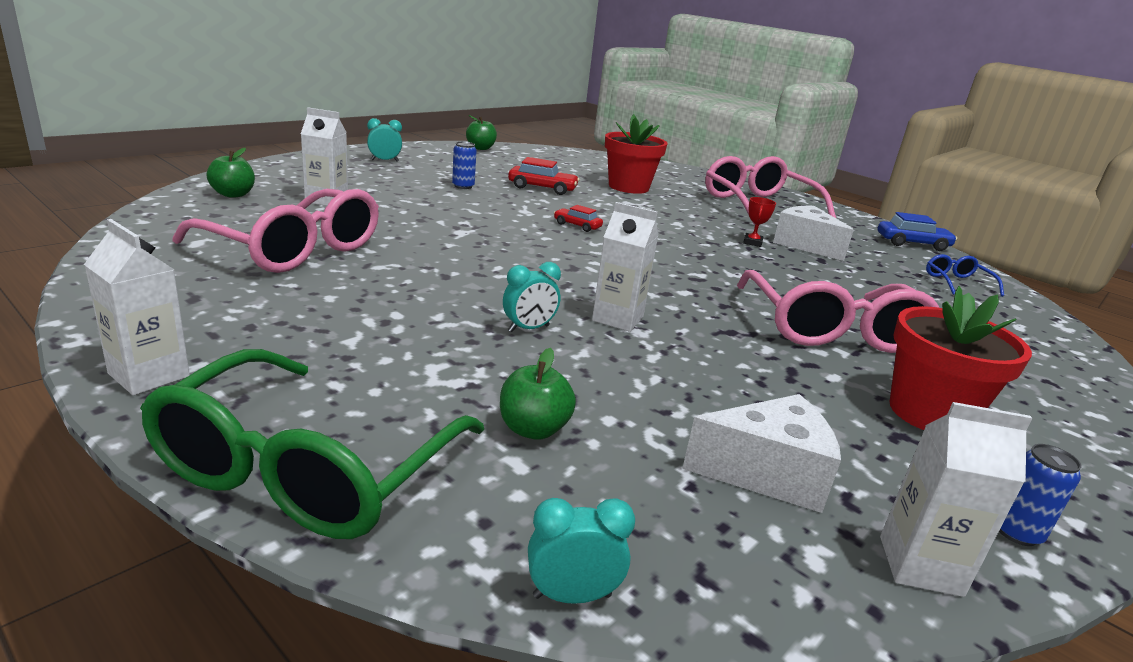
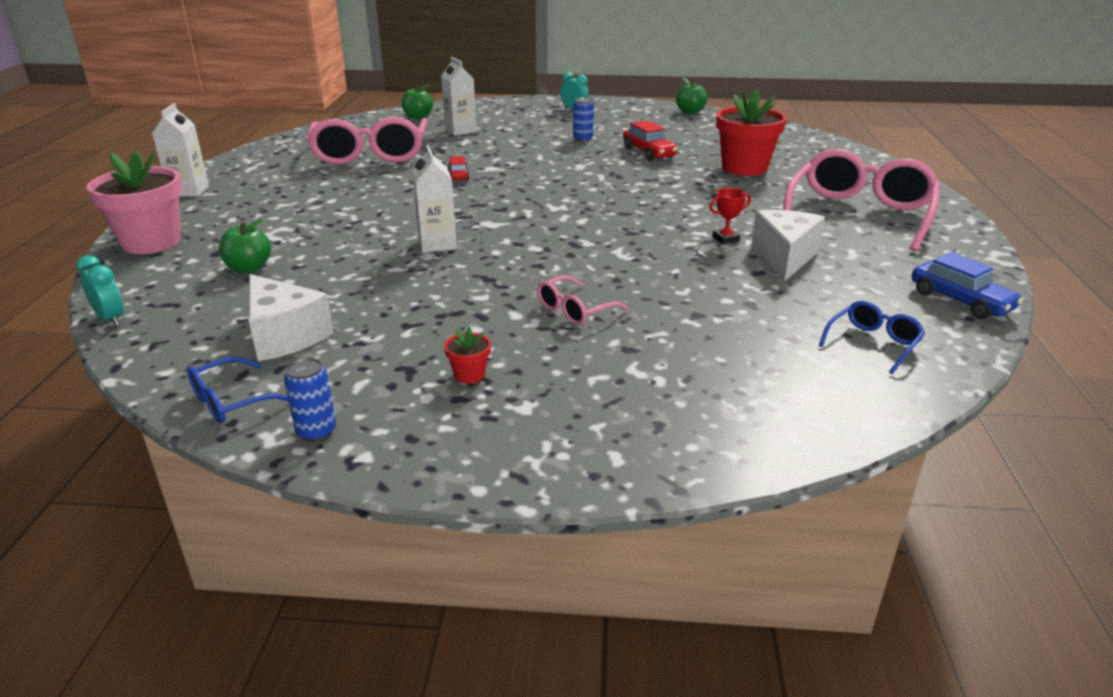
camera: 55 degrees right, 5 degrees up
(308, 468) = (151, 242): green glasses -> pink flower pot
(529, 329) = (372, 230): turquoise clock -> none
(577, 226) = (591, 185): red car -> red car (458, 175)
(832, 329) = (575, 310): pink glasses -> pink glasses, size x0.45
(920, 565) = (231, 401): white carton -> blue glasses
(929, 413) = (469, 375): red flower pot -> red flower pot, size x0.42

